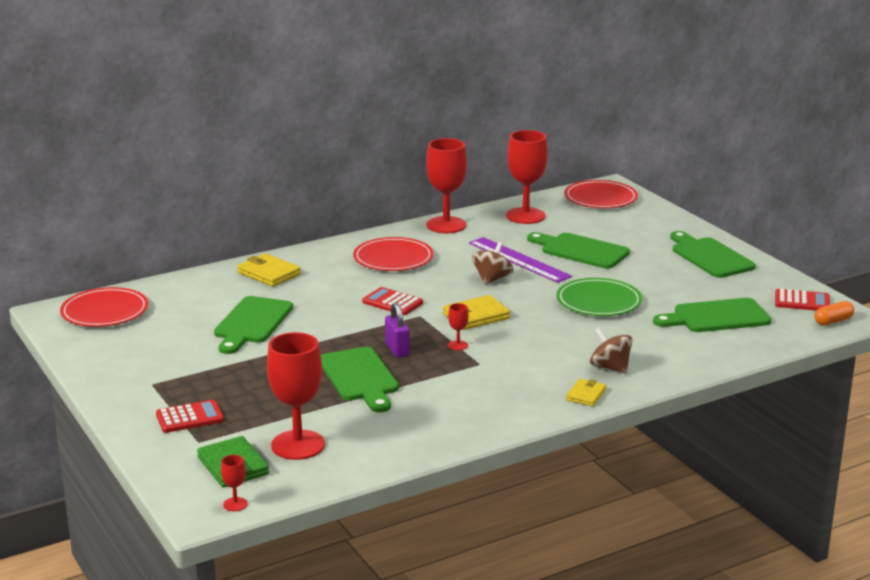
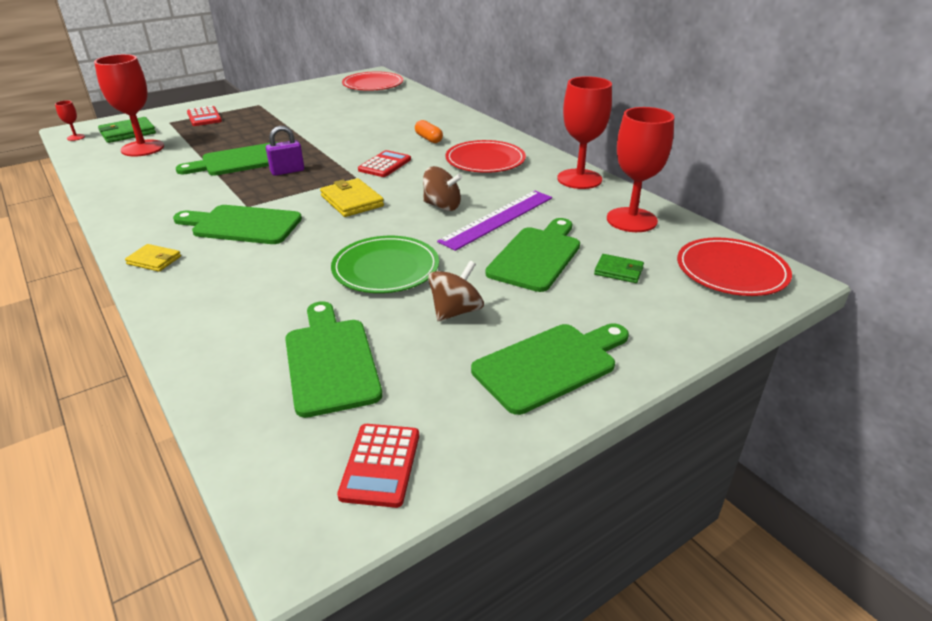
camera: 85 degrees right, 10 degrees up
(252, 323) = (349, 122): green cutting board -> green cutting board (242, 225)
(269, 273) = (442, 120): yellow wallet -> none
(458, 345) = (289, 195): red goblet -> none
(601, 228) = (618, 271): none -> green wallet
(610, 368) = (209, 275): brown spinning top -> brown spinning top (456, 311)
(833, 321) = (296, 502): orange capsule -> orange capsule (428, 139)

